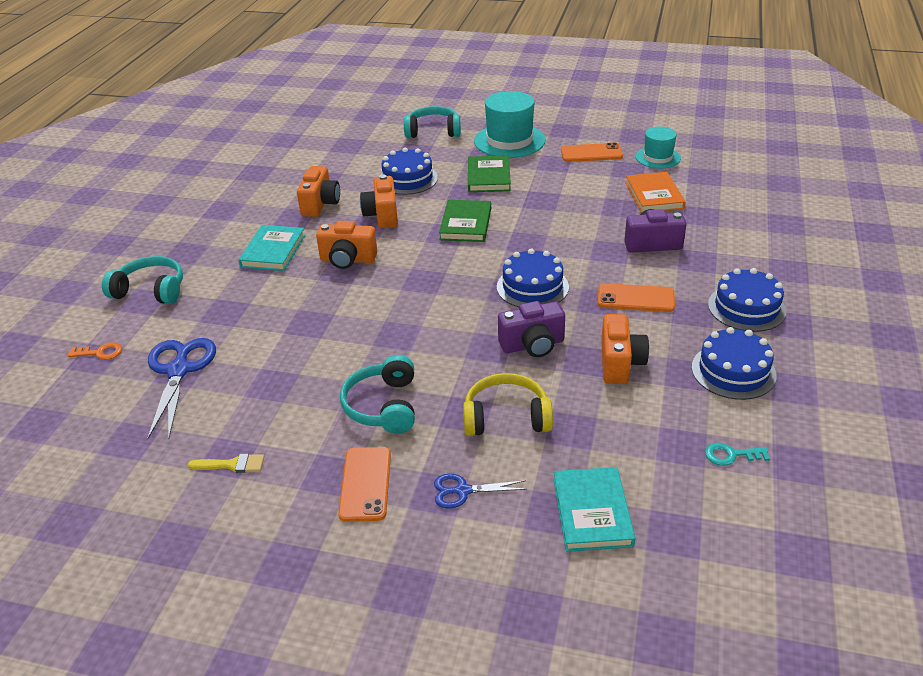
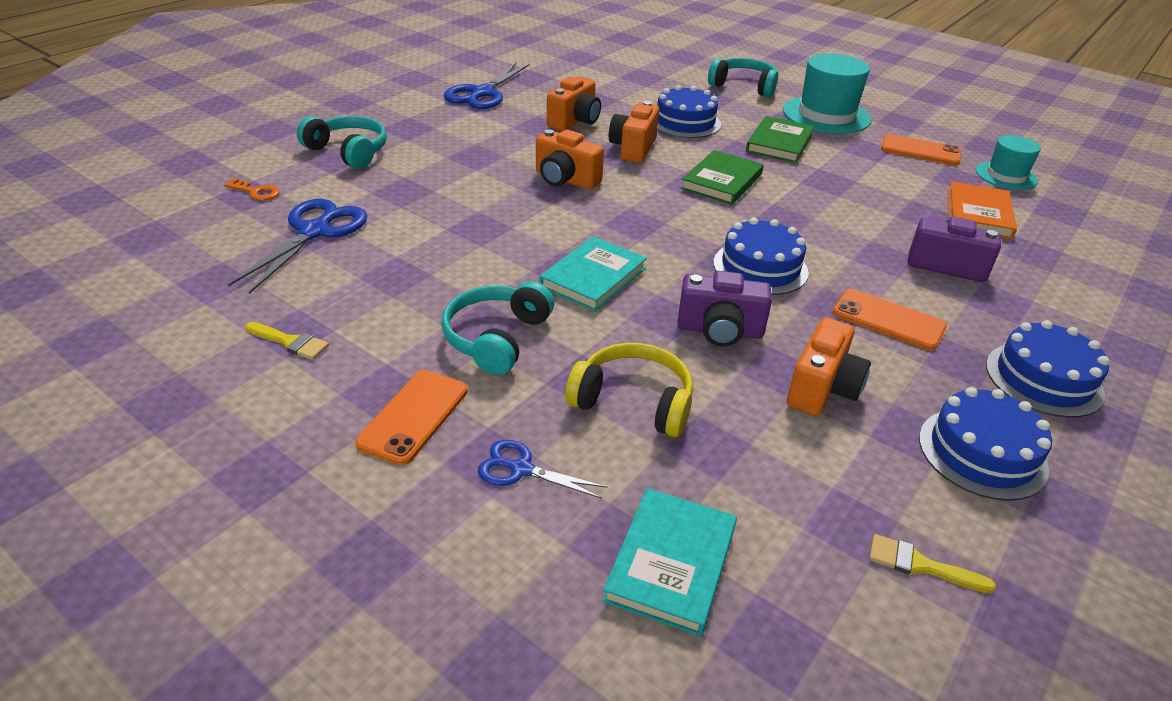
camera: 20 degrees right, 0 degrees up
(225, 200) = (482, 93): none -> blue scissors
(273, 251) = (494, 150): turquoise book -> turquoise book (593, 277)
(731, 455) = (920, 565): turquoise key -> yellow brush

